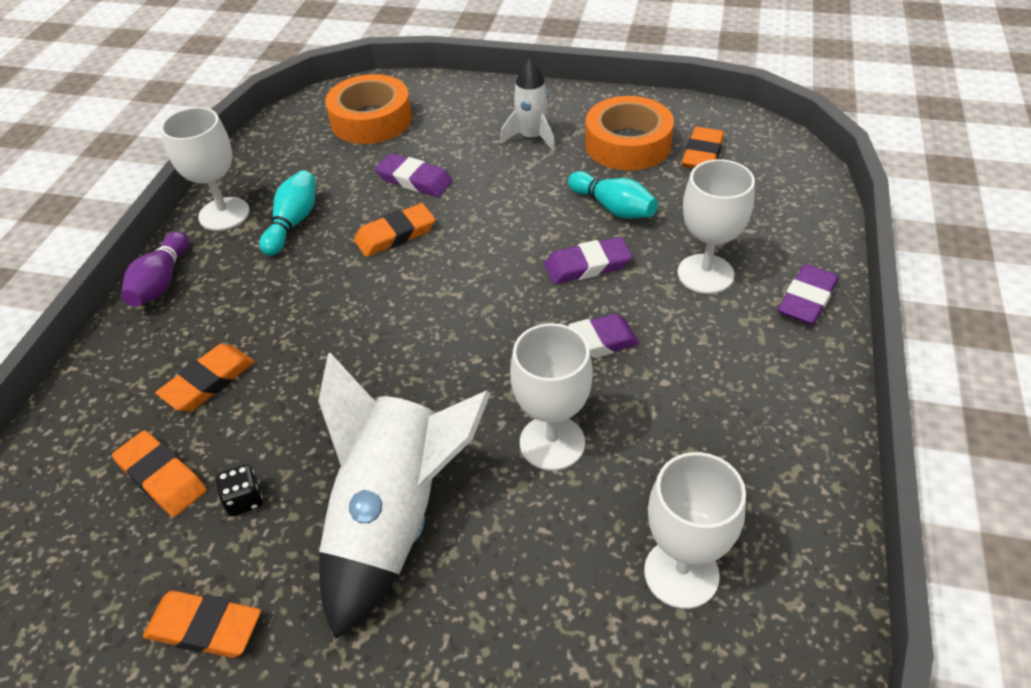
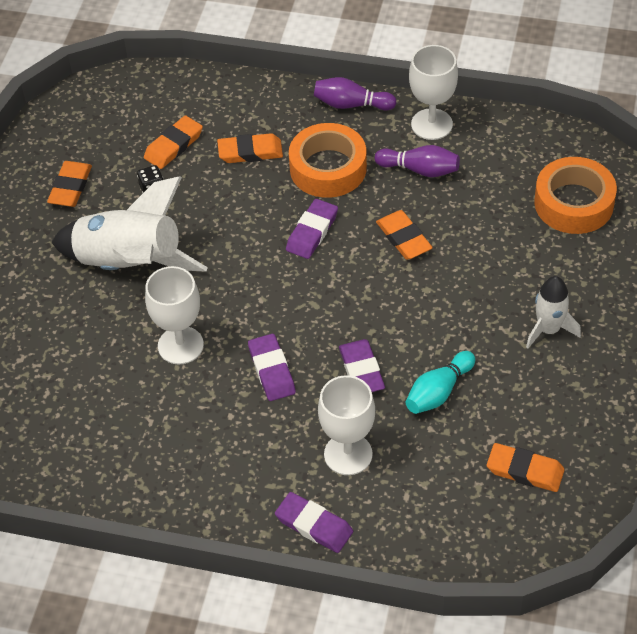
camera: 90 degrees right, 5 degrees up
(208, 382) = (250, 152): orange eraser -> orange eraser turned 45 degrees counterclockwise
(293, 223) = (420, 170): turquoise bowling pin -> purple bowling pin
(414, 180) = (479, 244): purple eraser -> purple eraser (312, 232)
(627, 144) = (540, 408): orange tape -> orange tape (328, 168)
(681, 573) = (73, 412): white goblet -> none

